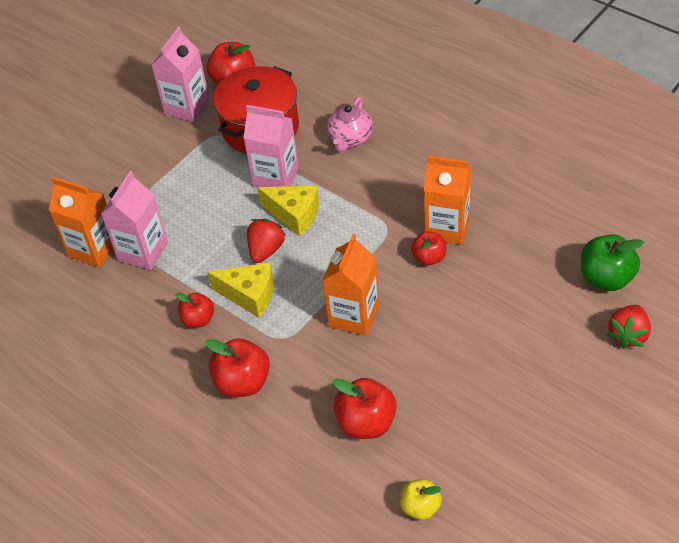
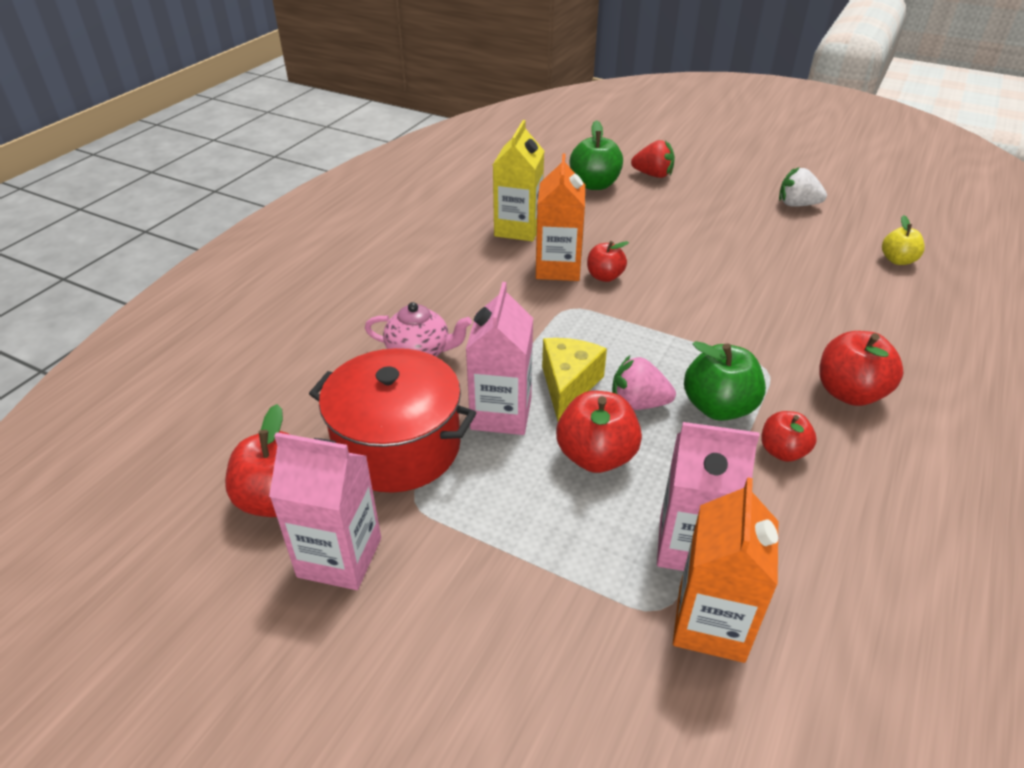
camera: 105 degrees left, 10 degrees down
(250, 295) = (718, 407): yellow cheese -> green apple
(266, 250) = (638, 404): red strawberry -> pink strawberry
(354, 316) = (707, 319): orange carton -> none
(366, 423) = (835, 298): red apple -> red apple (596, 456)
(518, 207) = (518, 229): none -> yellow carton
(548, 456) = (797, 205): none -> white strawberry

